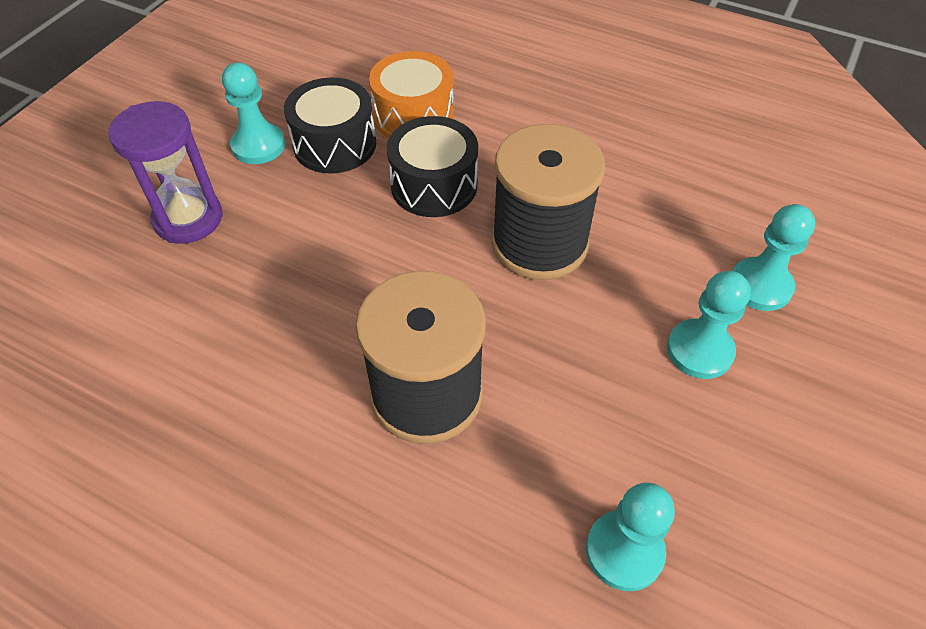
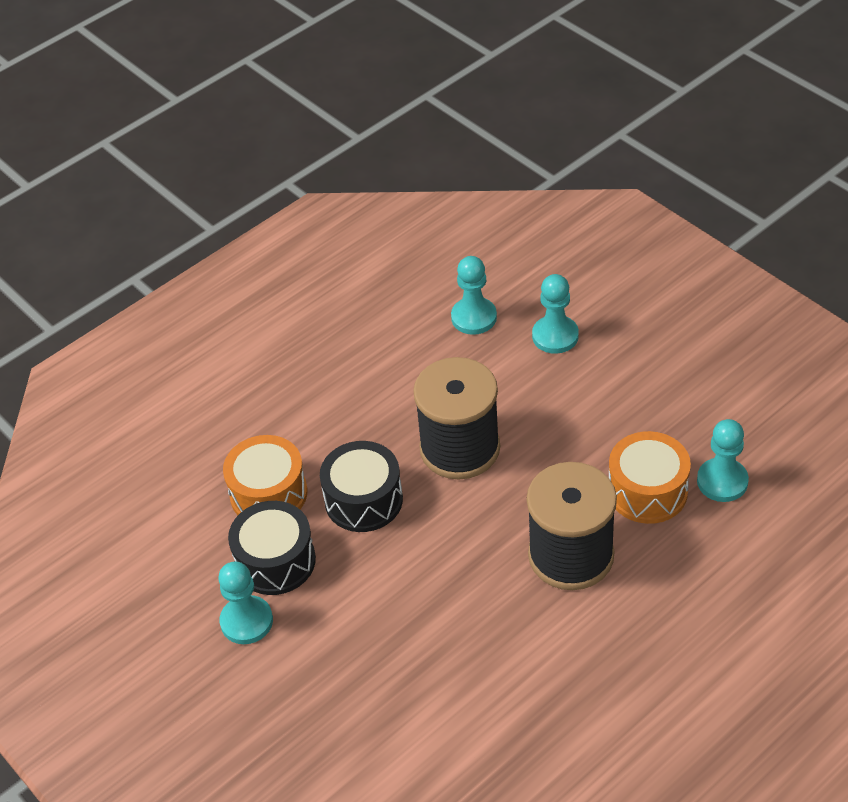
camera: 65 degrees left, 5 degrees down
(188, 218) = (318, 689): purple hourglass -> none
(563, 456) = (647, 491): none -> orange drum
(699, 350) = (595, 390): turquoise pawn -> turquoise pawn (474, 317)

